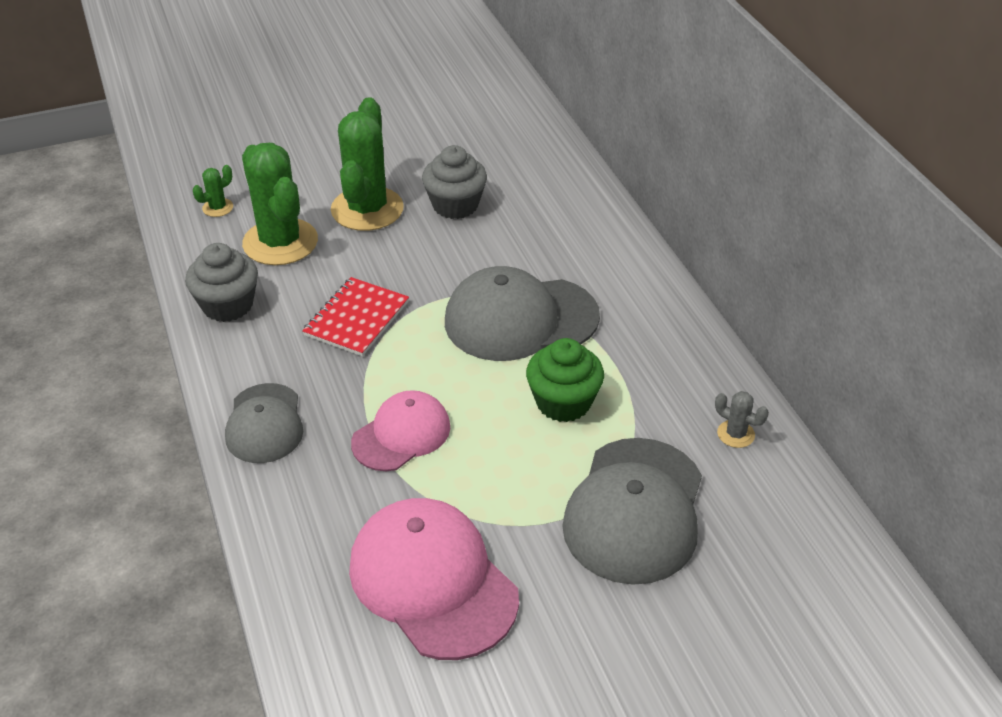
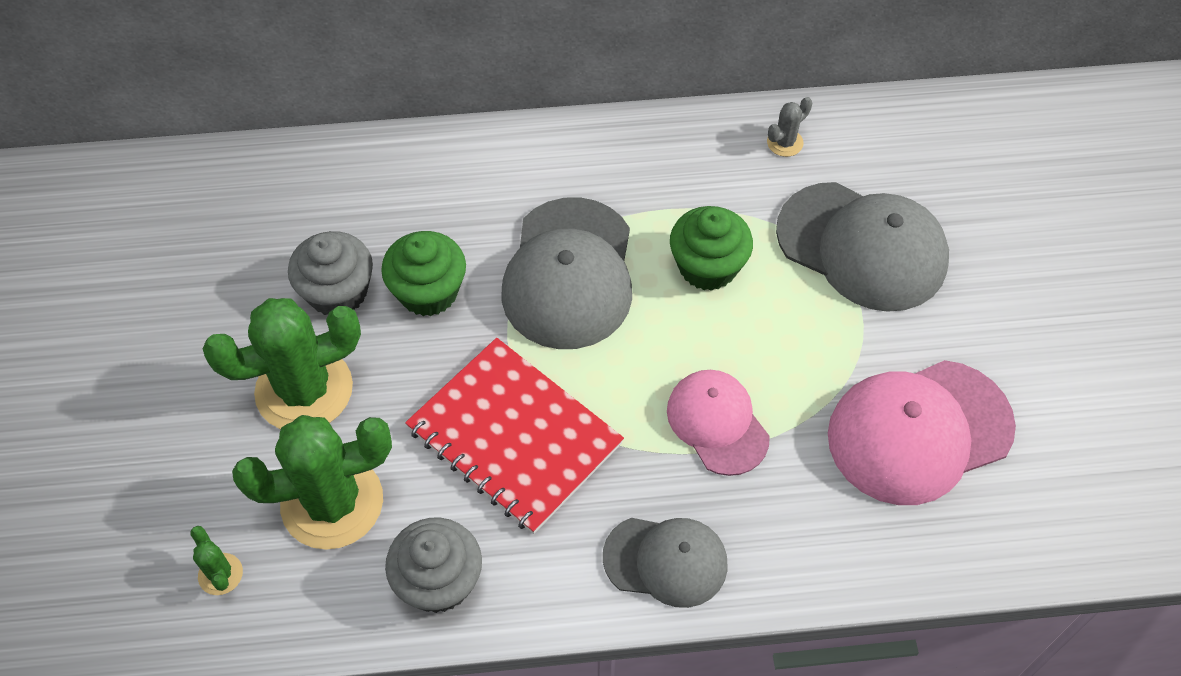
camera: 75 degrees left, 15 degrees up
(357, 319) = (514, 436): red notebook -> red notebook, size x1.55
(367, 209) = (304, 390): green cactus -> green cactus turned 45 degrees counterclockwise
(472, 248) = (428, 292): none -> green cupcake

